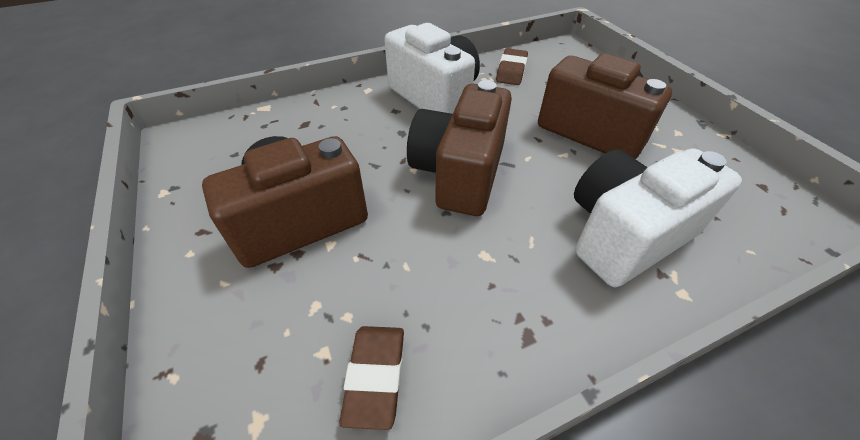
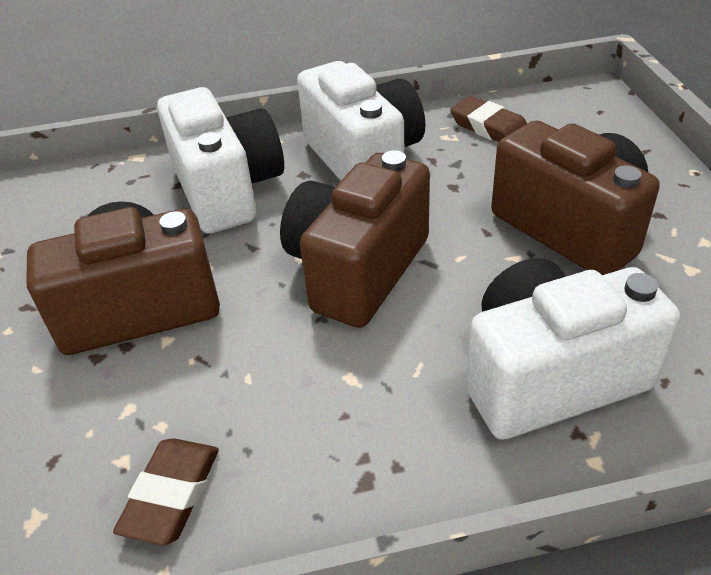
camera: 15 degrees right, 5 degrees down
(342, 125) = (227, 189): none -> white camera
(511, 71) = (489, 127): brown eraser -> brown eraser turned 75 degrees counterclockwise

